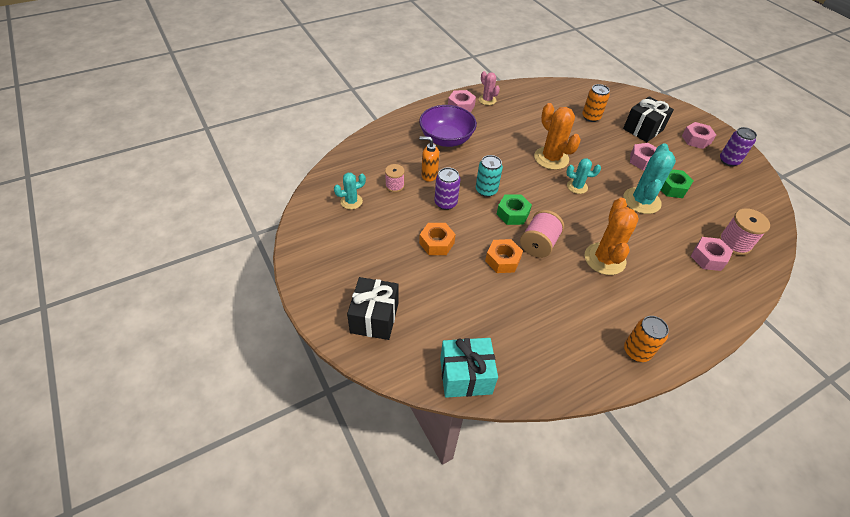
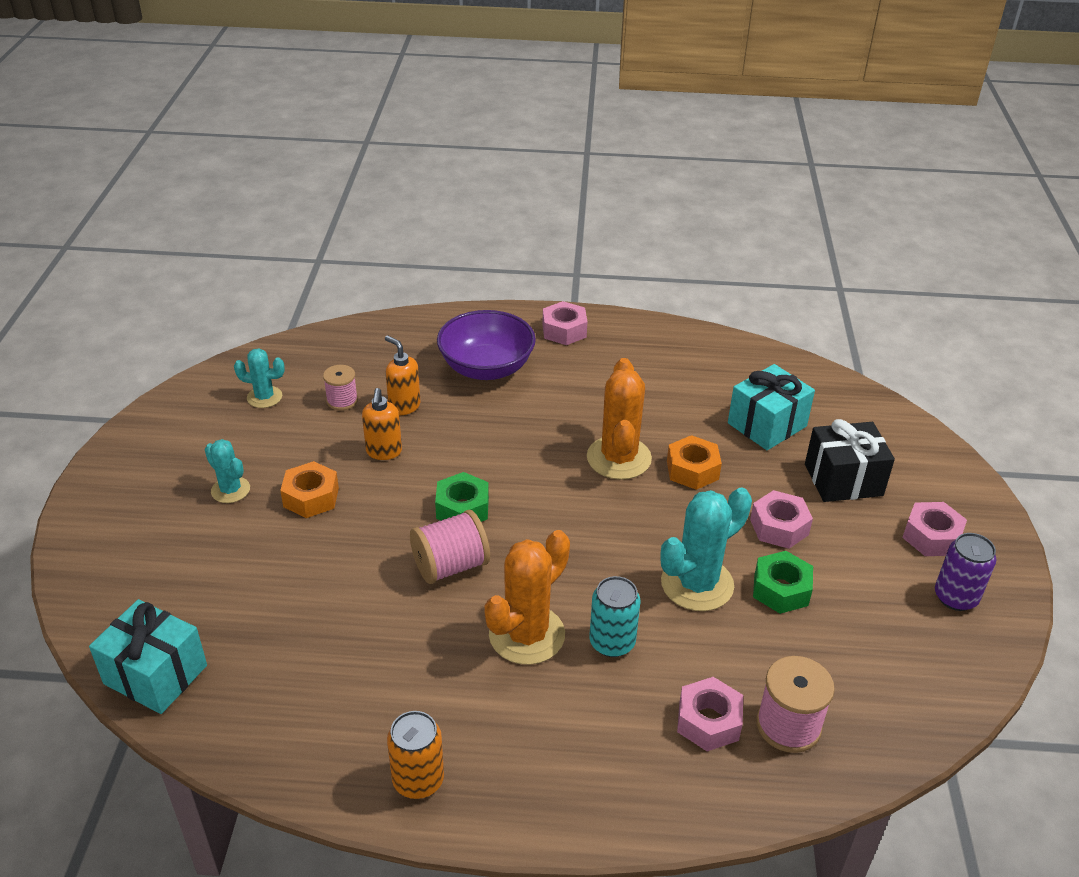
camera: 35 degrees right, 10 degrees down
(374, 318) = (132, 548): black gift -> none
(445, 203) = (384, 452): purple can -> orange soap dispenser
(486, 190) = (462, 460): turquoise can -> turquoise can (612, 642)
(487, 100) = (617, 336): pink cactus -> none
(502, 260) = (373, 561): orange nut -> orange nut (692, 470)
(577, 186) = (611, 516): turquoise cactus -> turquoise cactus (230, 490)
(591, 117) = (767, 425): orange can -> turquoise gift

